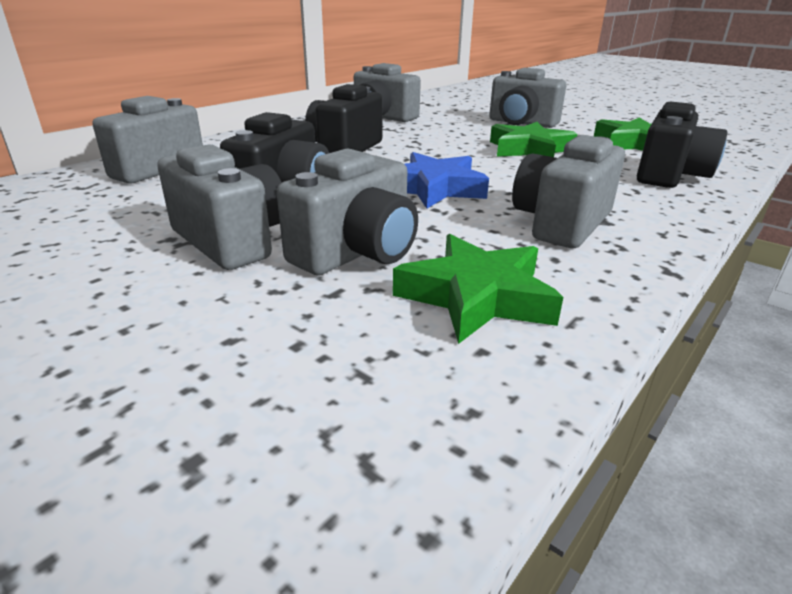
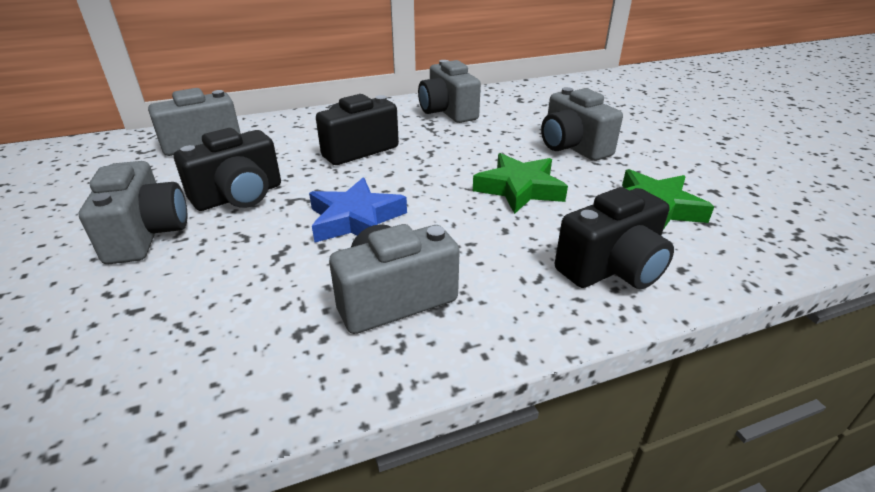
camera: 30 degrees right, 5 degrees up
(357, 252) = (199, 275): grey camera -> none
(477, 297) = (206, 355): green star -> none

